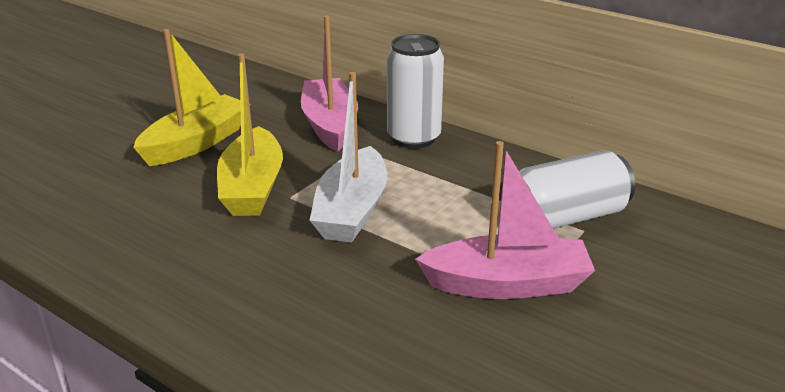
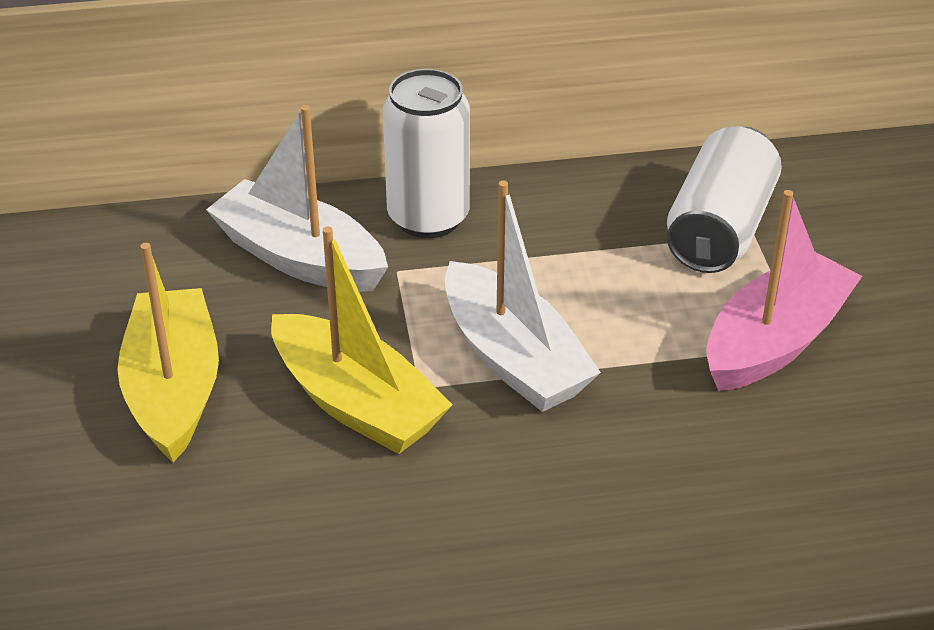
camera: 45 degrees left, 10 degrees up
(330, 125) = (300, 257): pink boat -> white boat

